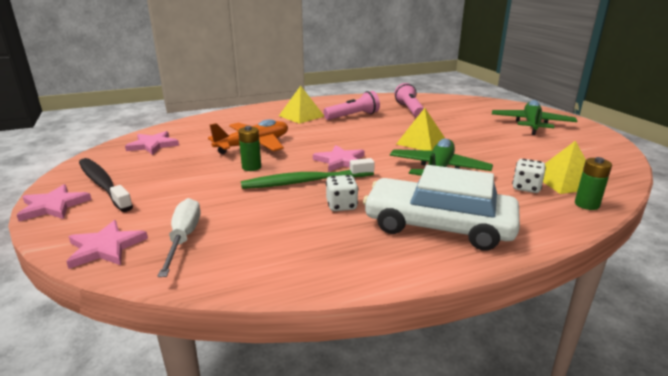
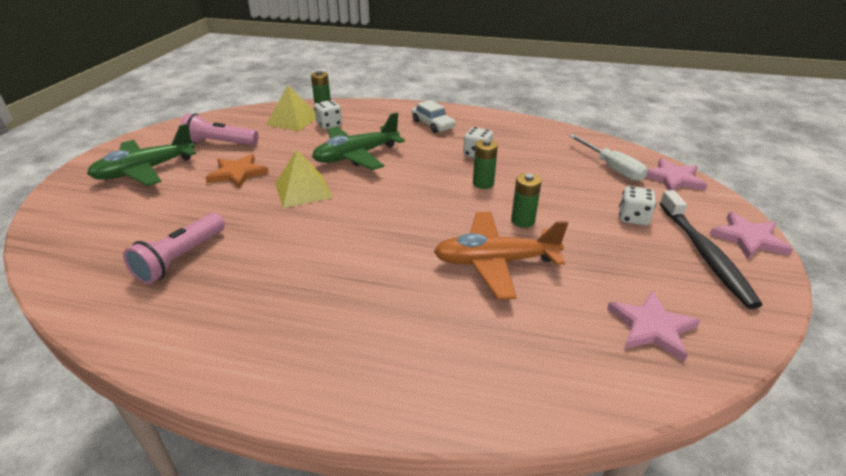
camera: 145 degrees left, 10 degrees up
(160, 193) = (633, 218): none -> white dice
(184, 238) = (612, 168): white screwdriver -> white screwdriver turned 60 degrees counterclockwise
(301, 116) = (353, 320): yellow pyramid -> none
(305, 182) = (483, 183): green toothbrush -> green battery
(340, 161) = (422, 196): pink star -> none
(353, 116) = (282, 278): pink flashlight -> pink flashlight (220, 143)
(438, 226) = (433, 124): white car -> white car, size x0.50
(481, 138) = (237, 173): none -> orange star

